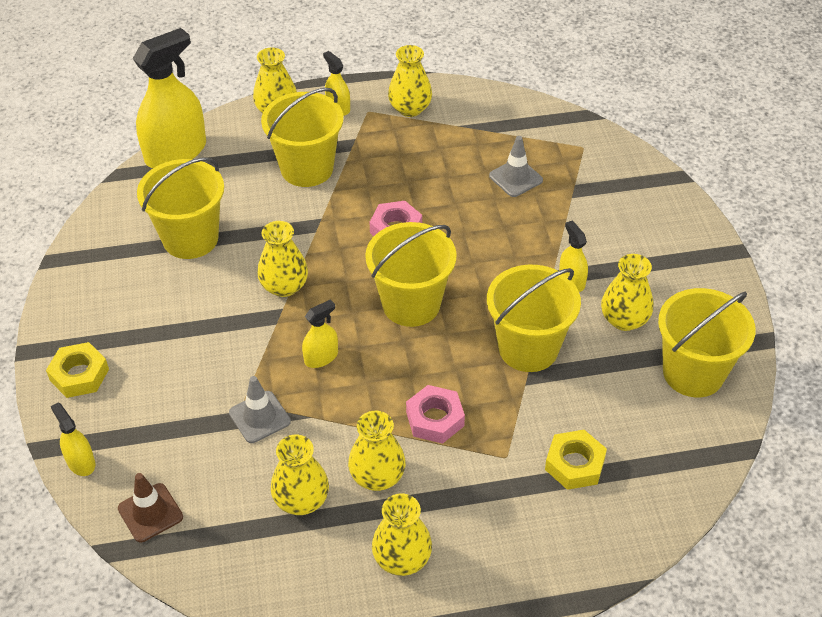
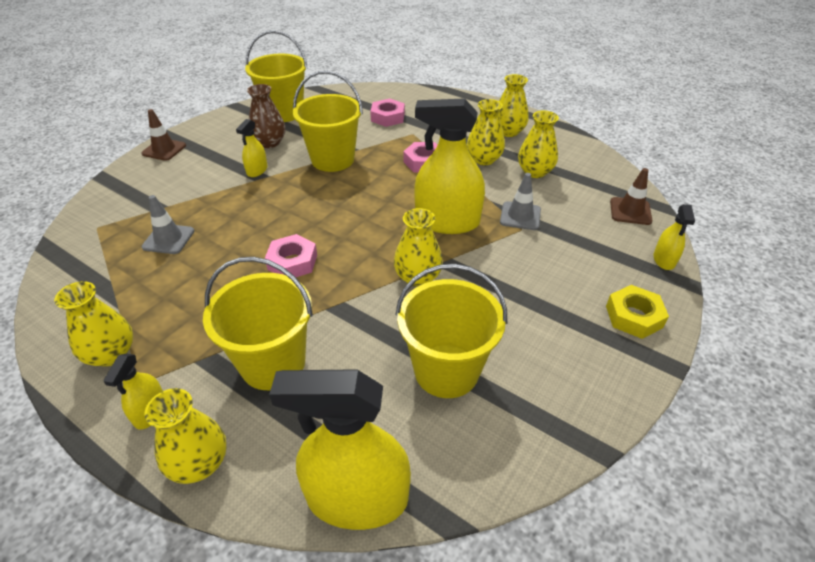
camera: 135 degrees left, 5 degrees down
(321, 357) = (447, 222): yellow spray bottle -> yellow spray bottle, size x2.11
(411, 304) = (355, 214): yellow bucket -> none
(574, 464) = (387, 117): yellow nut -> pink nut
(624, 320) = (269, 143): yellow vase -> brown vase
(695, 235) = (164, 150): none -> brown traffic cone

